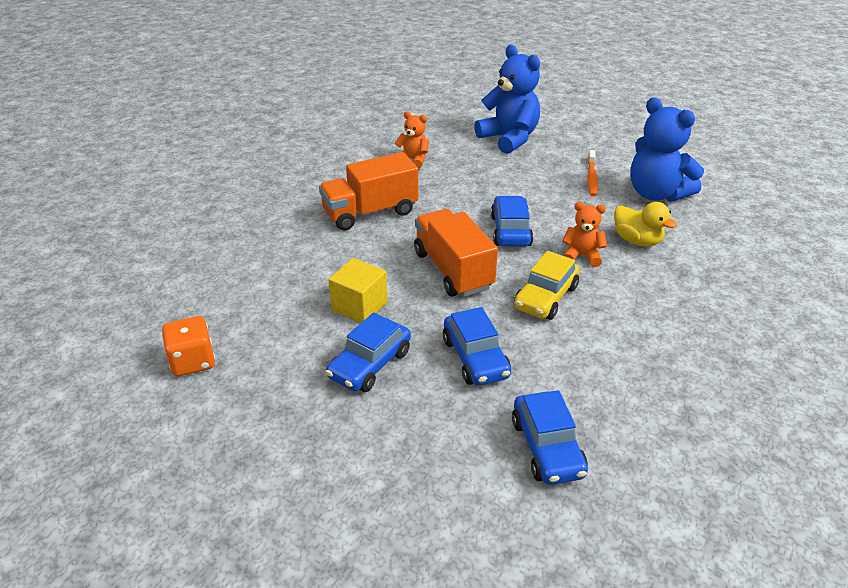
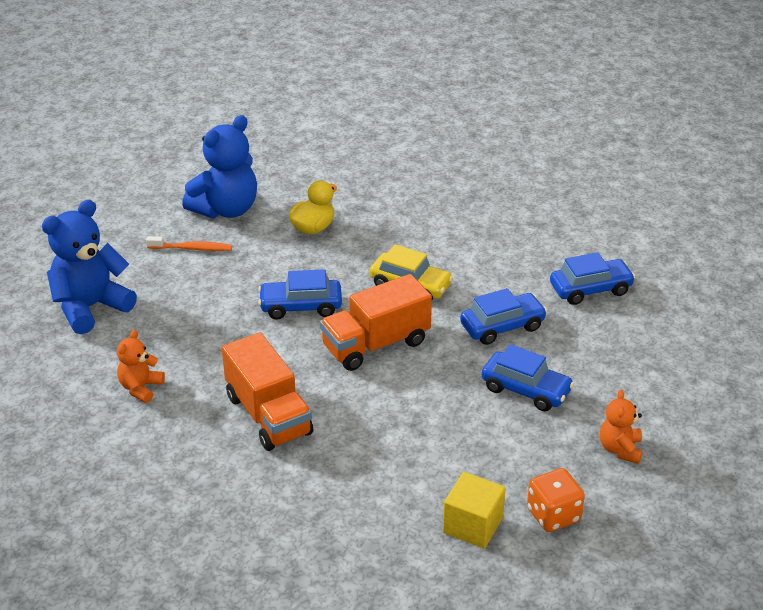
camera: 95 degrees left, 0 degrees up
(359, 306) = (445, 405): yellow cube -> yellow cube (473, 525)
(582, 256) = (342, 262): orange teddy bear -> orange teddy bear (620, 449)

